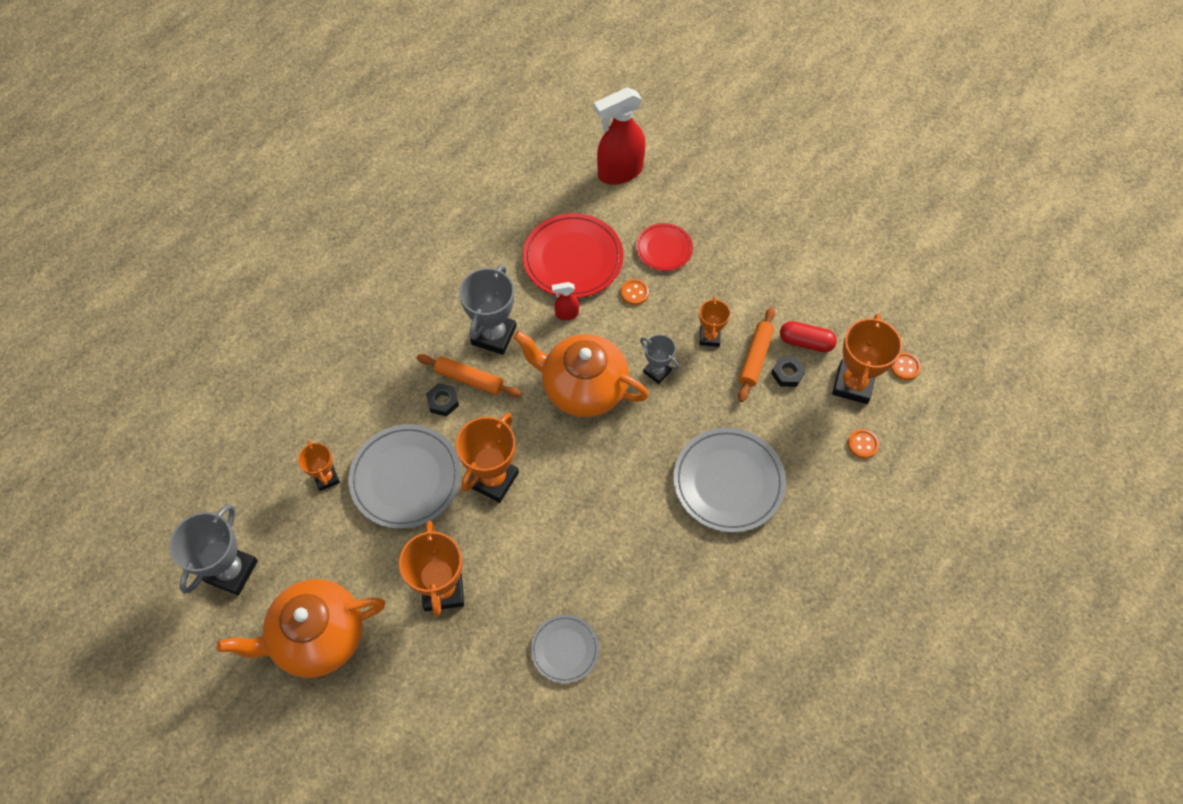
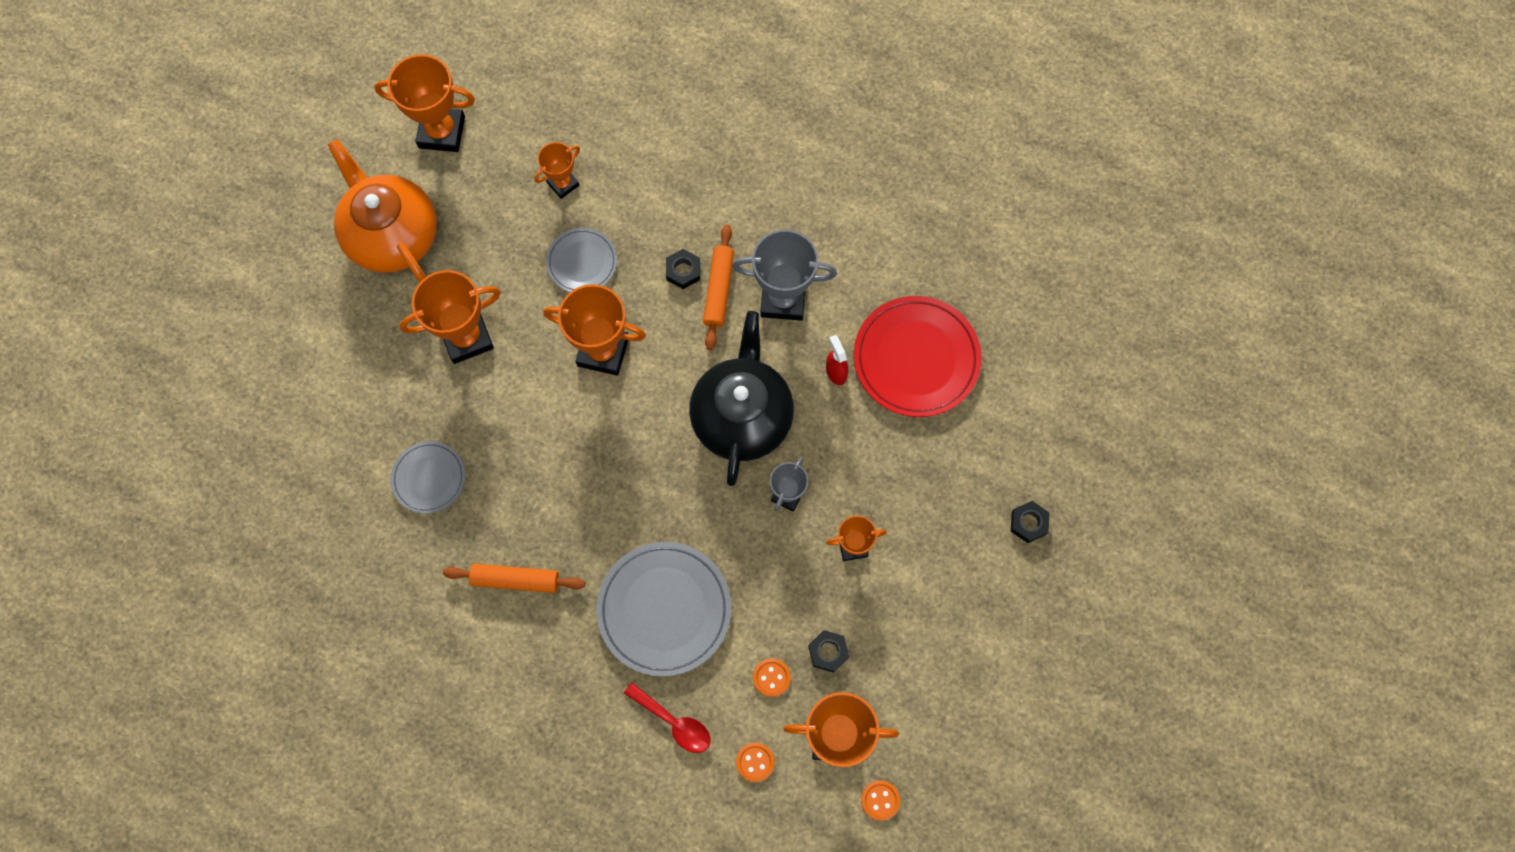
camera: 75 degrees right, 10 degrees up
(231, 571) = (442, 132): grey trophy -> orange trophy
(406, 478) = (582, 262): grey plate -> grey plate, size x0.57
(583, 388) = (742, 416): orange teapot -> black teapot
(619, 172) = (1065, 380): red spray bottle -> none
(634, 293) = (889, 443): orange button -> orange button (771, 677)
(664, 249) = (965, 463): red plate -> none
(720, 222) = (1028, 523): none -> black nut
(755, 357) = (840, 608): orange rolling pin -> orange rolling pin (515, 580)
(806, 342) = (880, 667): red capsule -> none
(821, 495) = (674, 722): none -> red spoon

